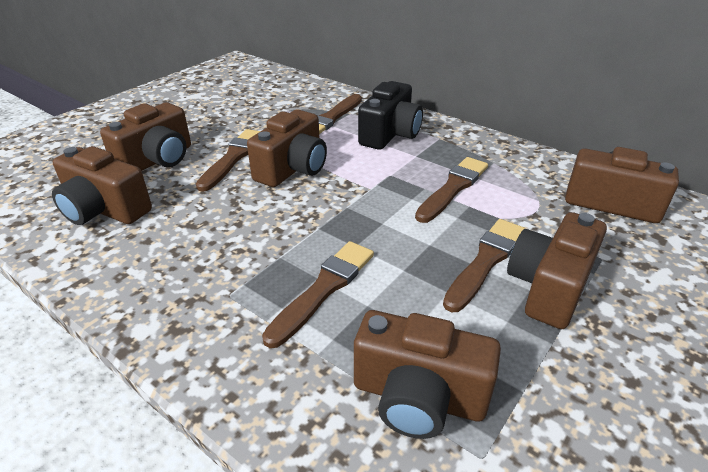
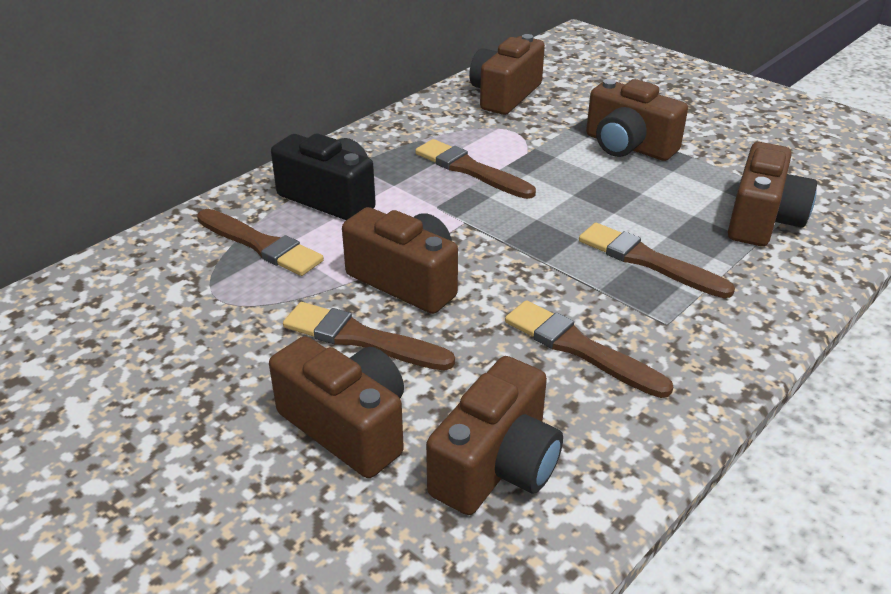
camera: 85 degrees left, 0 degrees up
(485, 261) = (597, 169): brown brush -> brown brush (580, 348)

